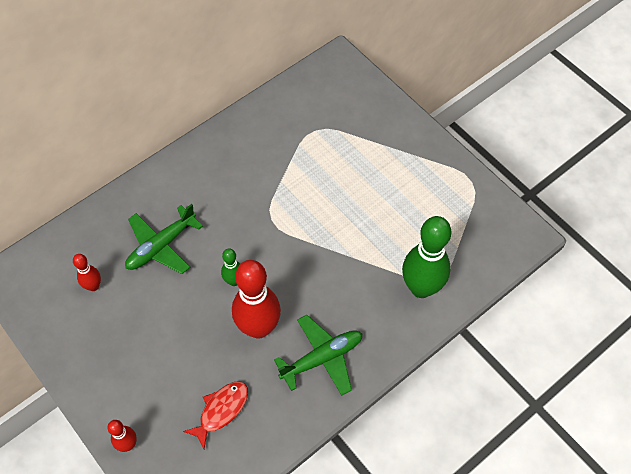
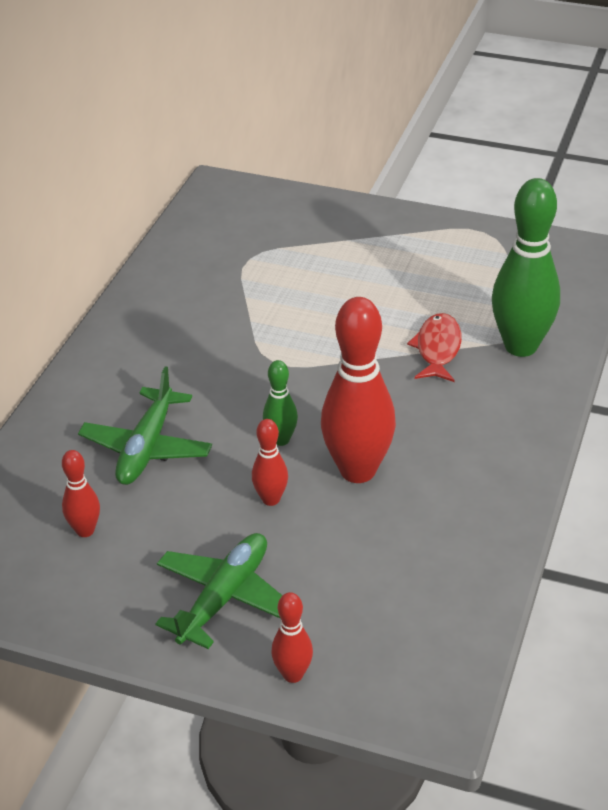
camera: 30 degrees left, 20 degrees down
(199, 320) = (271, 499): none -> red bowling pin
(221, 410) = (388, 575): red fish -> red fish (437, 349)
(322, 358) = (467, 463): green plane -> green plane (224, 597)

